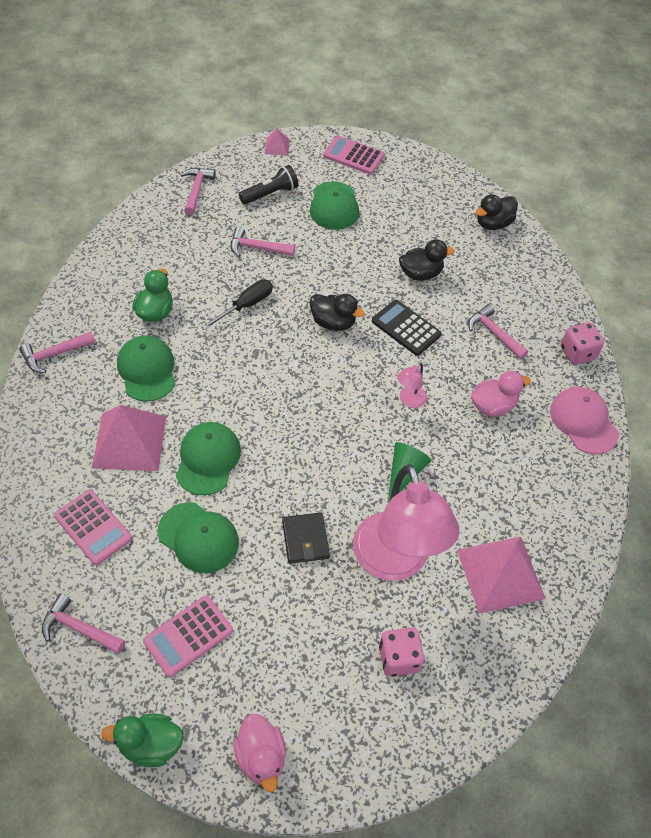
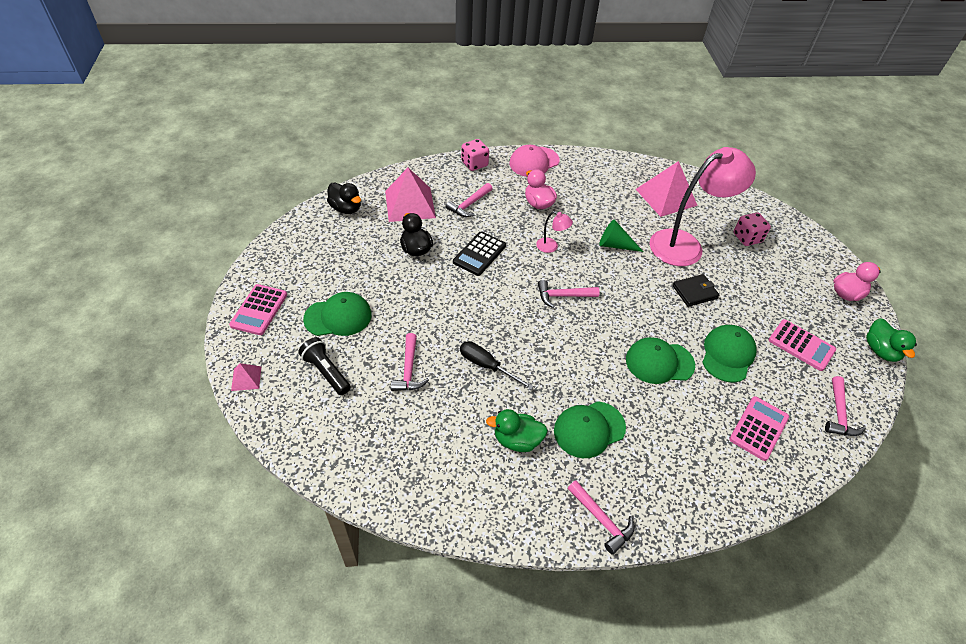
camera: 100 degrees left, 5 degrees down
(129, 441) = (669, 423): pink pyramid -> pink pyramid (410, 204)
(196, 190) = (327, 443): pink hammer -> pink hammer (563, 296)
(333, 322) = (488, 300): black duck -> none

